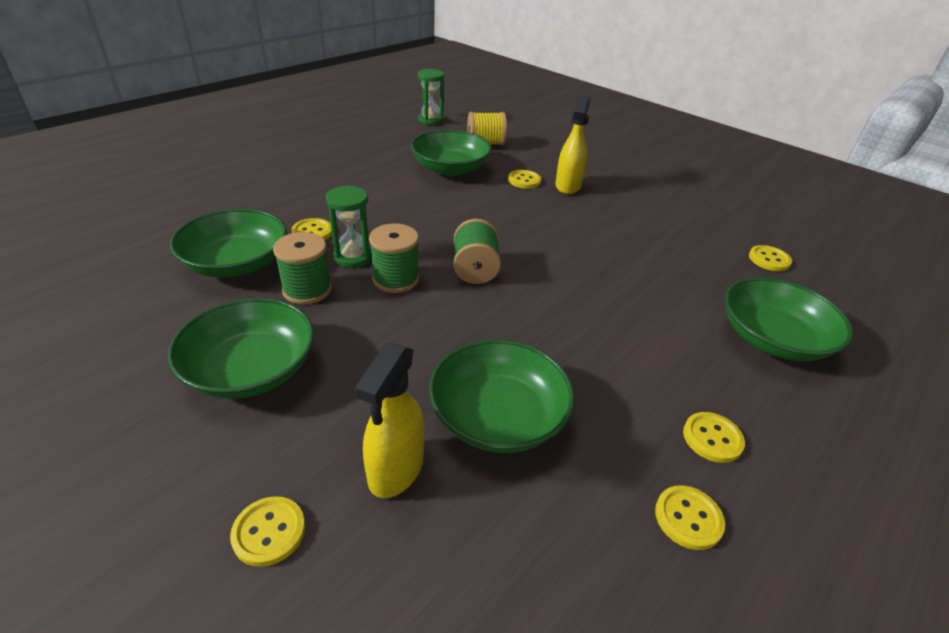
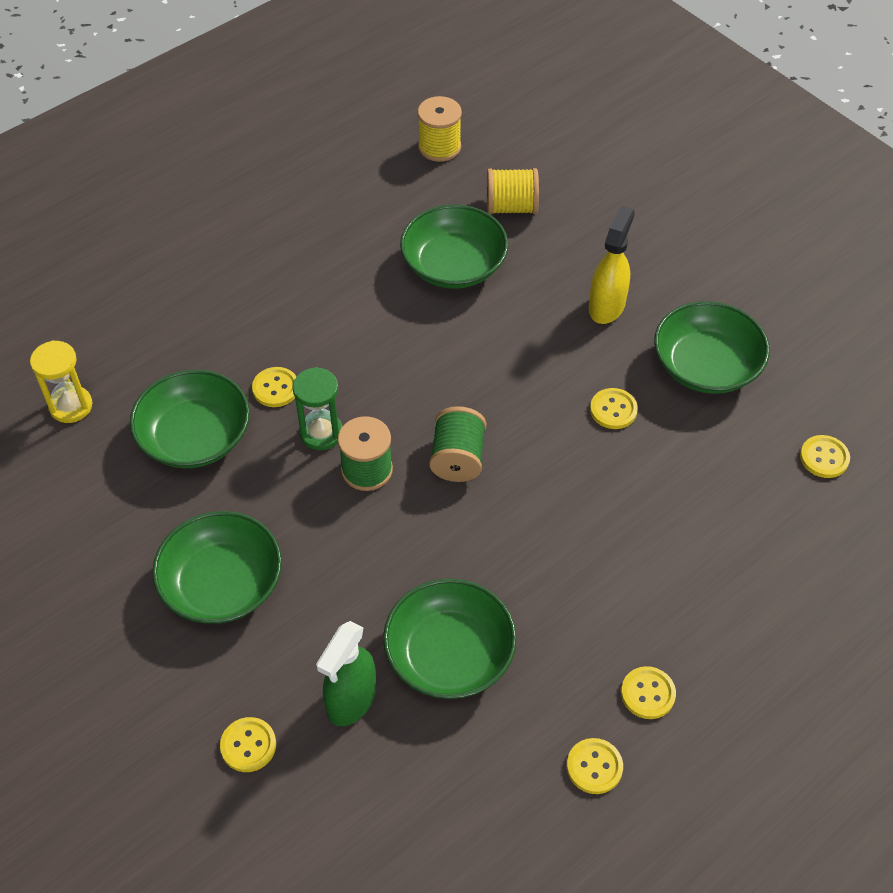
camera: 10 degrees right, 15 degrees up
(122, 247) = (71, 406): none -> yellow hourglass
(307, 289) = (271, 481): green spool -> none
(396, 469) = (351, 700): yellow spray bottle -> green spray bottle
(430, 120) = (439, 147): green hourglass -> yellow spool
(524, 180) = (549, 293): yellow button -> yellow button (613, 410)
(772, 339) = (767, 580): green bowl -> green bowl (706, 366)

